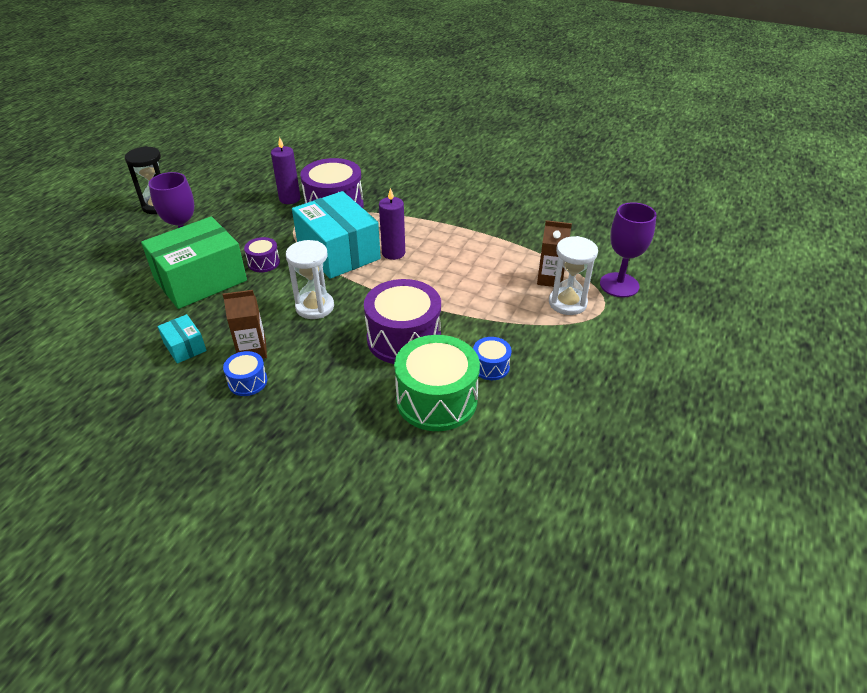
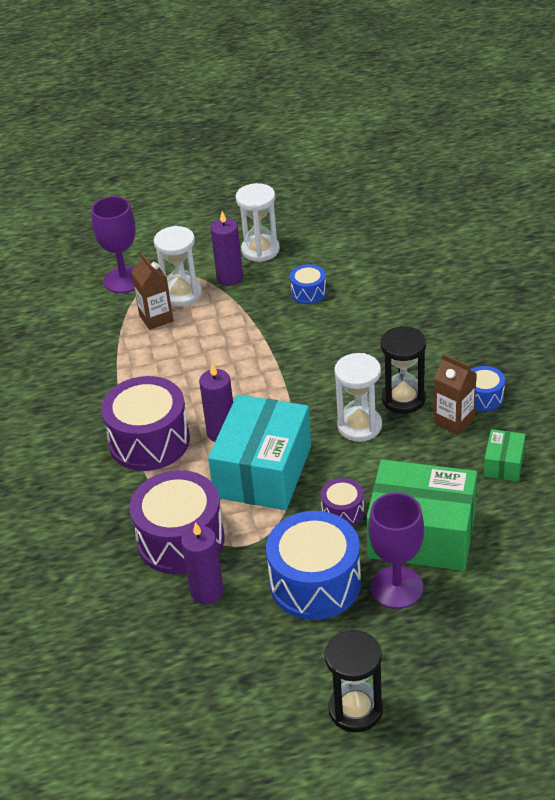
camera: 125 degrees left, 0 degrees up
(185, 347) = (503, 464): turquoise box -> green box
(237, 230) = (315, 583): none -> blue drum
(307, 341) = (403, 399): none -> black hourglass
(404, 338) = (332, 351): purple drum -> purple drum (149, 441)
(436, 399) = (374, 298): green drum -> none
(562, 336) = (230, 278): none -> purple candle
(586, 373) = (260, 250): none -> white hourglass

